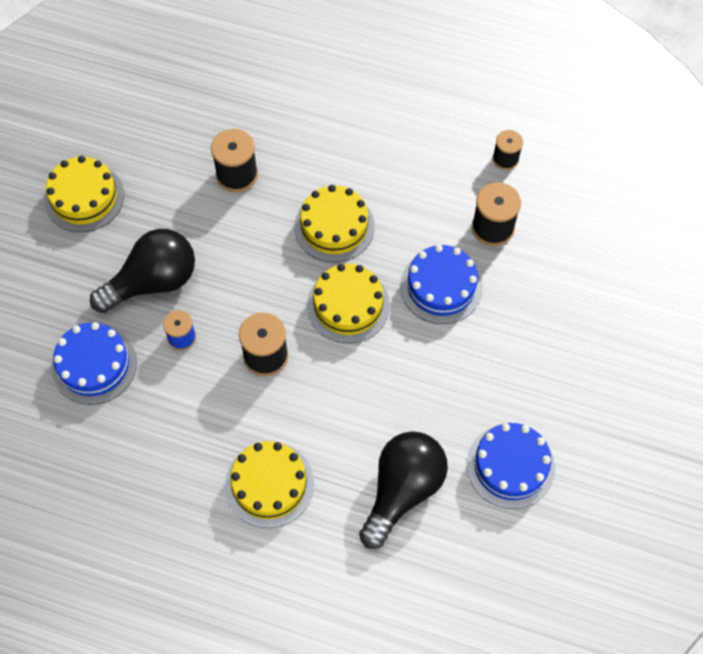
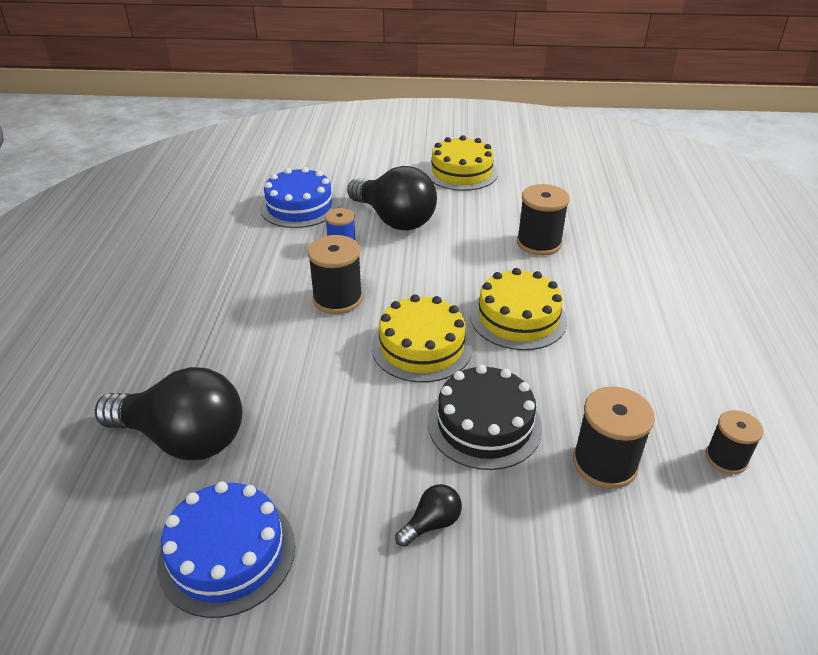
camera: 75 degrees right, 25 degrees down
(269, 484) = (187, 329): yellow cake -> none
(441, 286) = (484, 424): blue cake -> black cake
(515, 342) = (431, 523): none -> black light bulb

